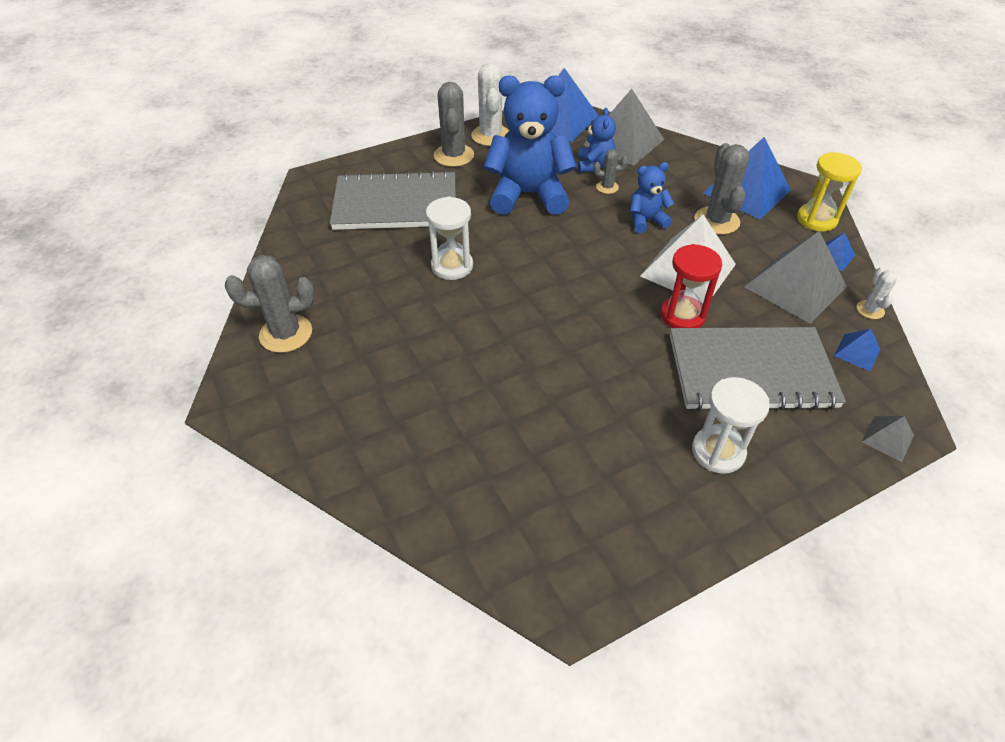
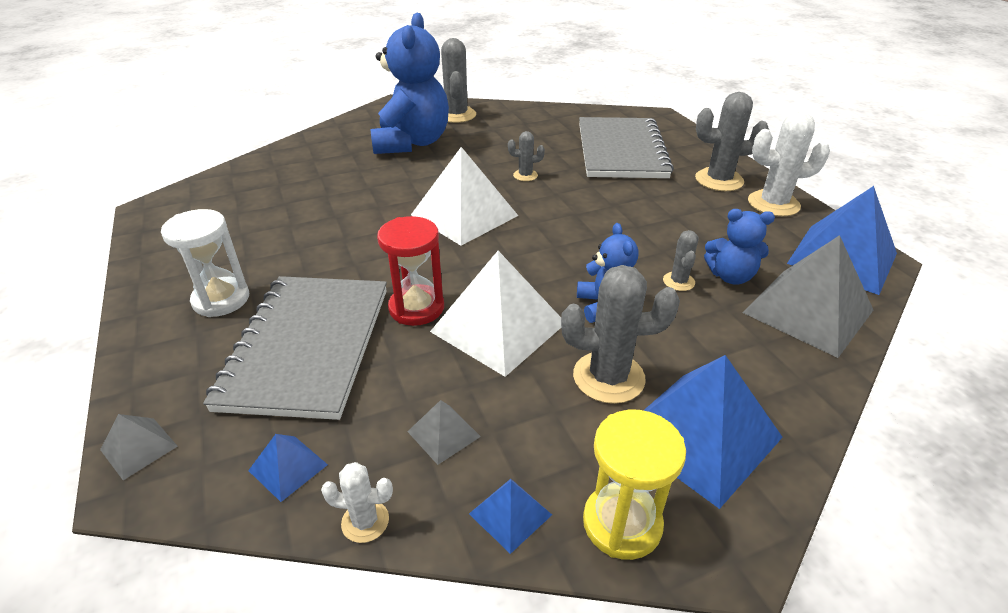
camera: 95 degrees right, 10 degrees down
(452, 266) = (525, 175): white hourglass -> grey cactus
(528, 195) = (650, 222): blue teddy bear -> blue teddy bear (412, 143)
(536, 302) = (464, 215): none -> white pyramid
(795, 286) = (443, 434): grey pyramid -> grey pyramid, size x0.45

